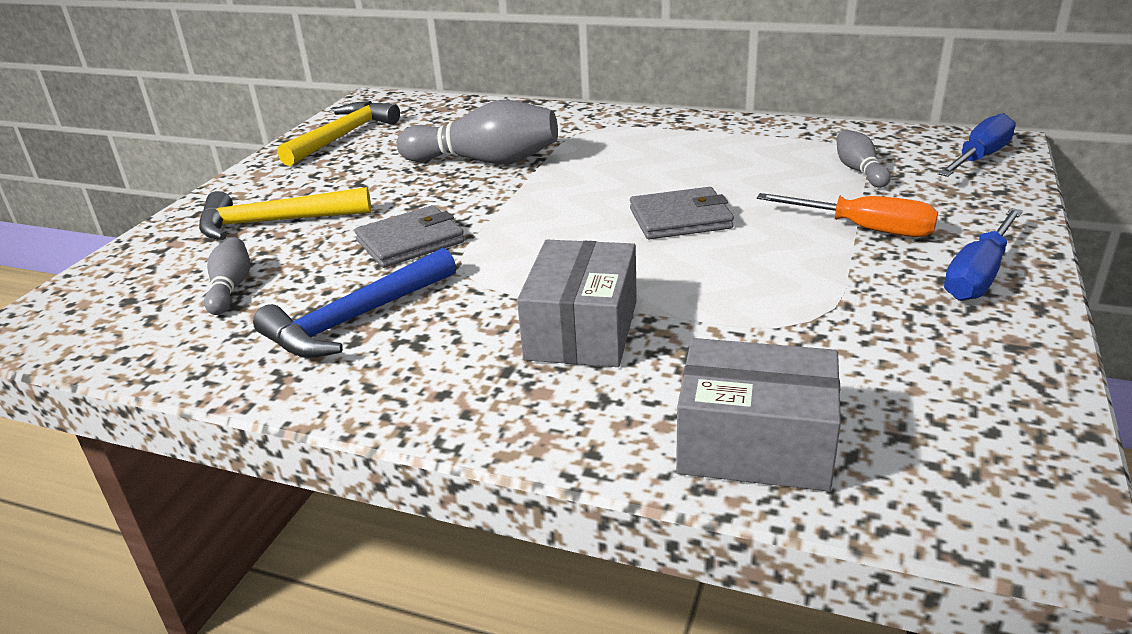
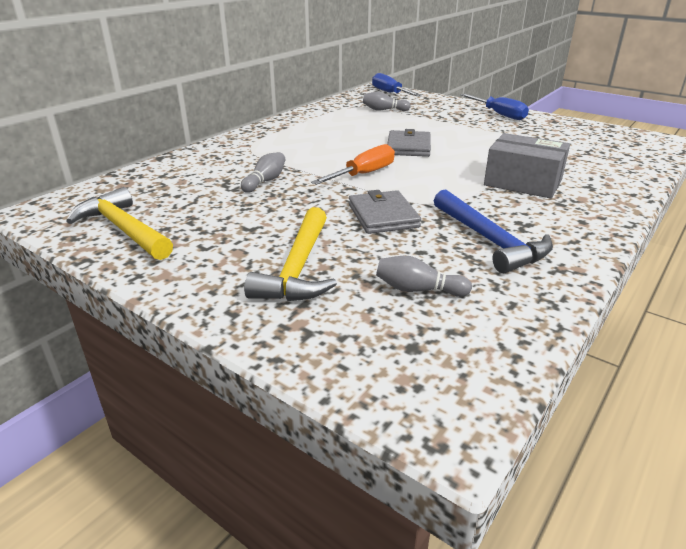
camera: 75 degrees left, 0 degrees up
(485, 161) = (265, 181): grey bowling pin -> grey bowling pin, size x0.51
(755, 444) = (622, 166): grey box -> none
(864, 229) = (446, 120): orange screwdriver -> orange screwdriver (363, 174)

